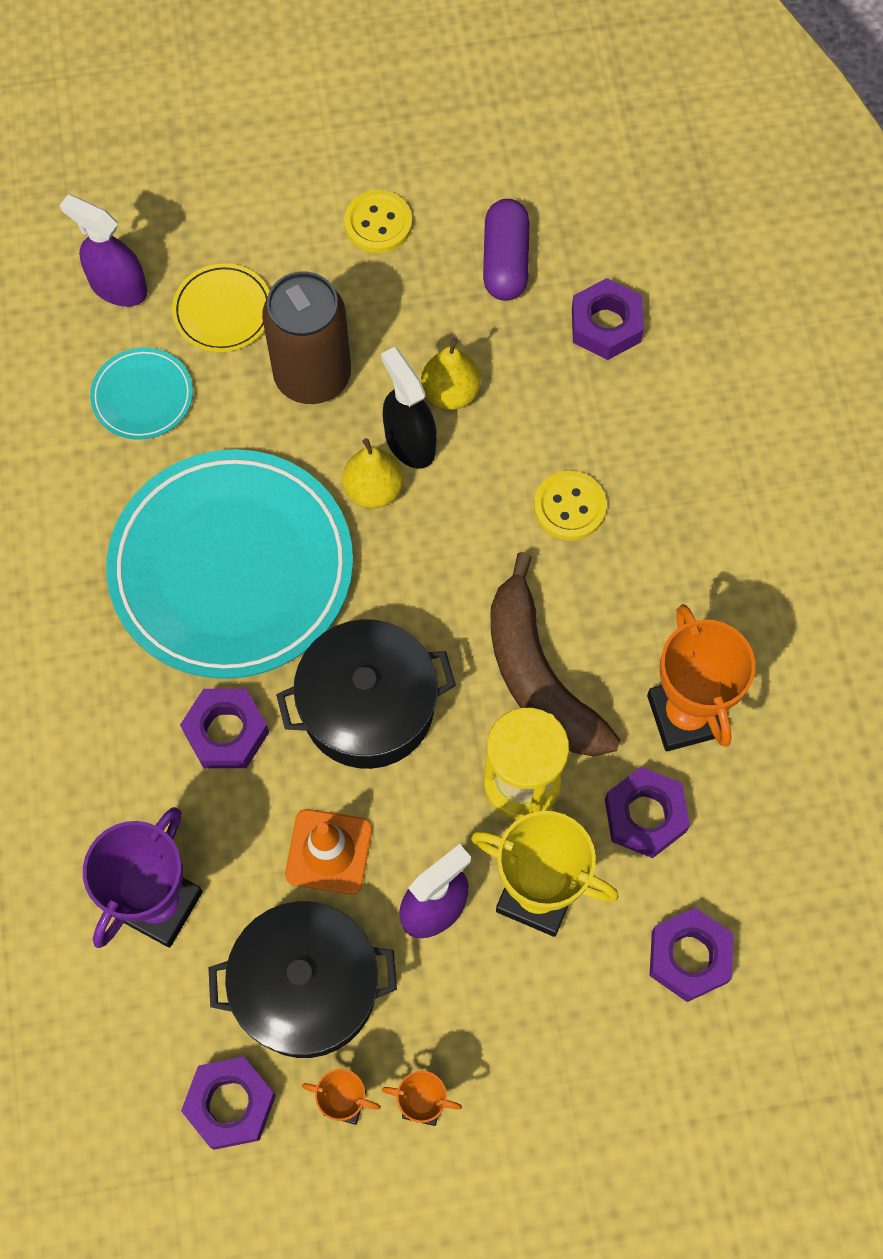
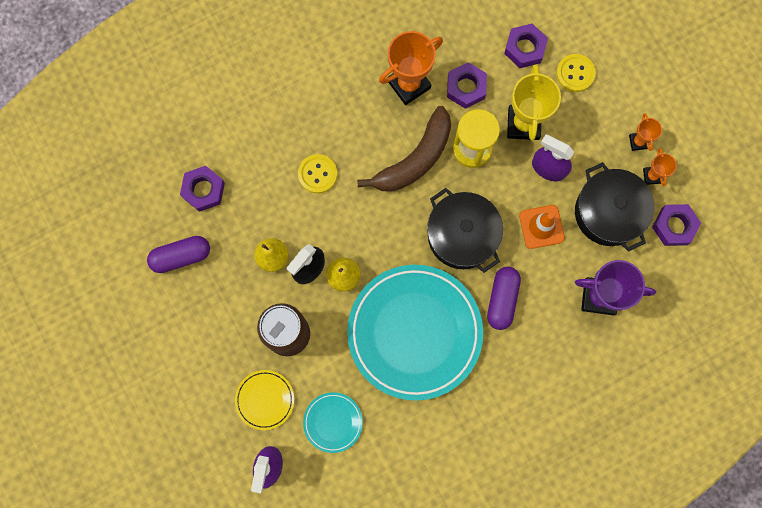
camera: 110 degrees left, 10 degrees up
(226, 732) = (502, 299): purple nut -> purple capsule
(378, 223) = (179, 335): yellow button -> yellow button (575, 73)

